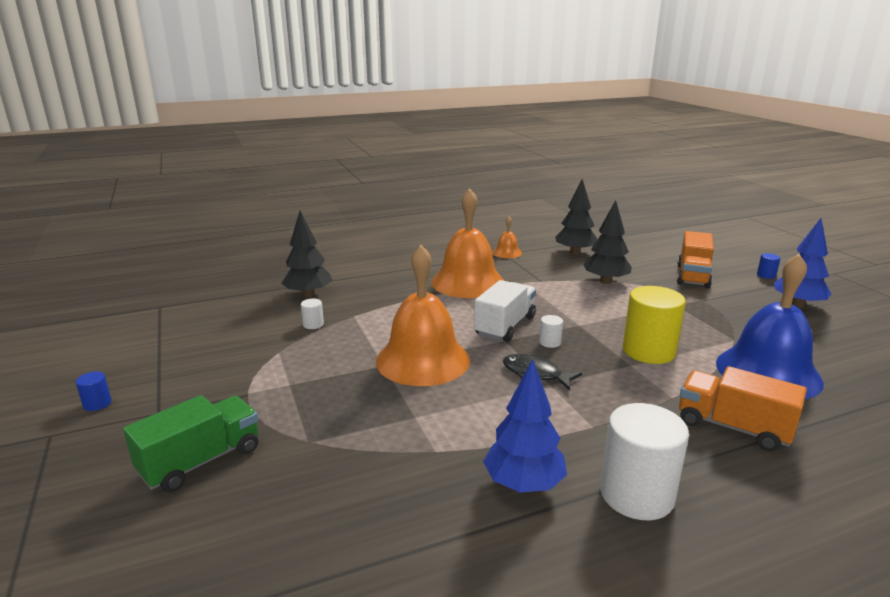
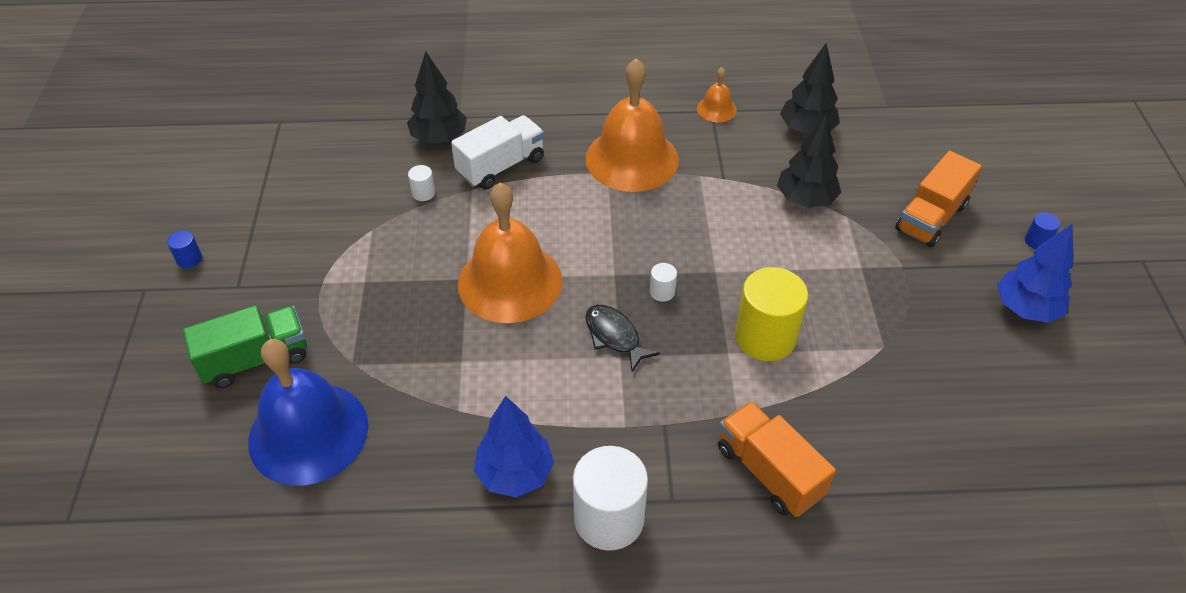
camera: 20 degrees right, 25 degrees up
(505, 326) = (628, 251): white truck -> white truck (501, 166)
(768, 372) = (878, 409): blue bell -> blue bell (308, 433)

